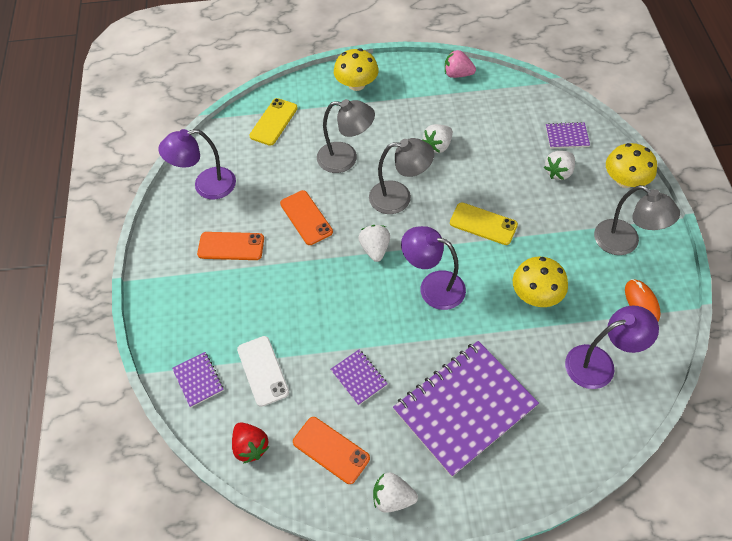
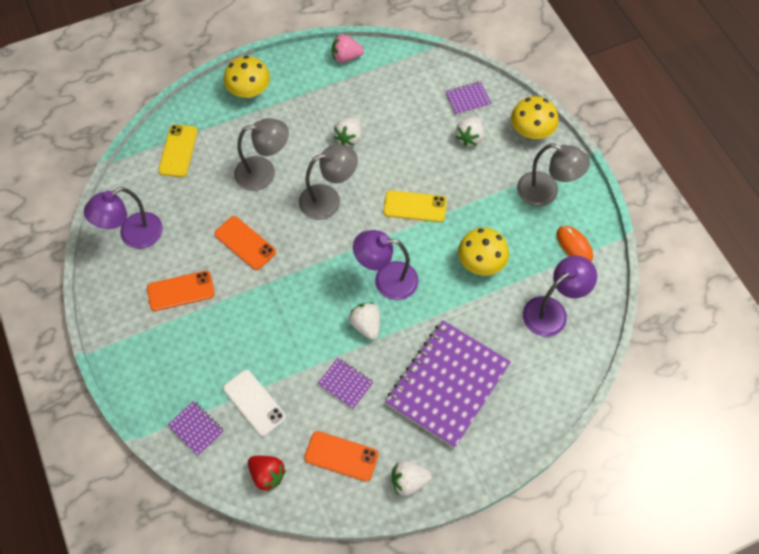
camera: 20 degrees left, 5 degrees up
(375, 249) = (321, 257): white strawberry -> white strawberry (366, 325)

